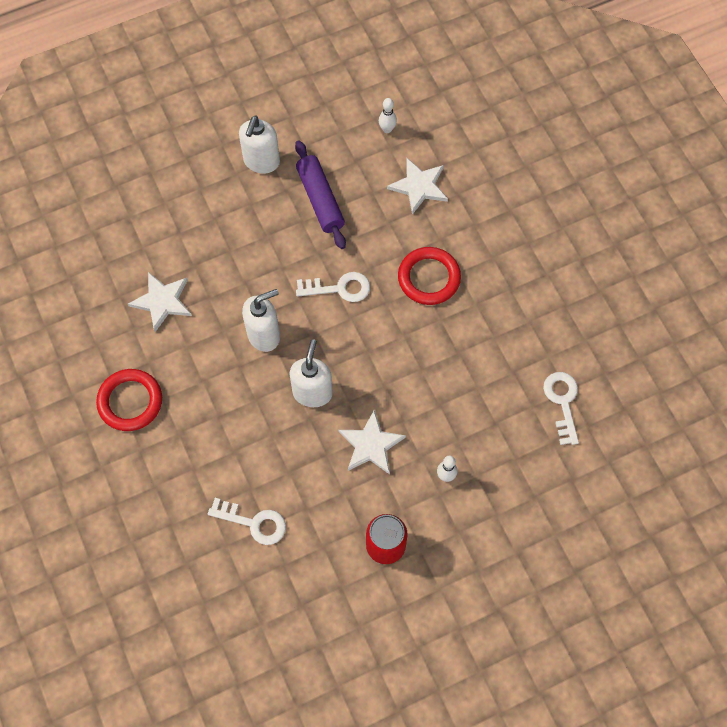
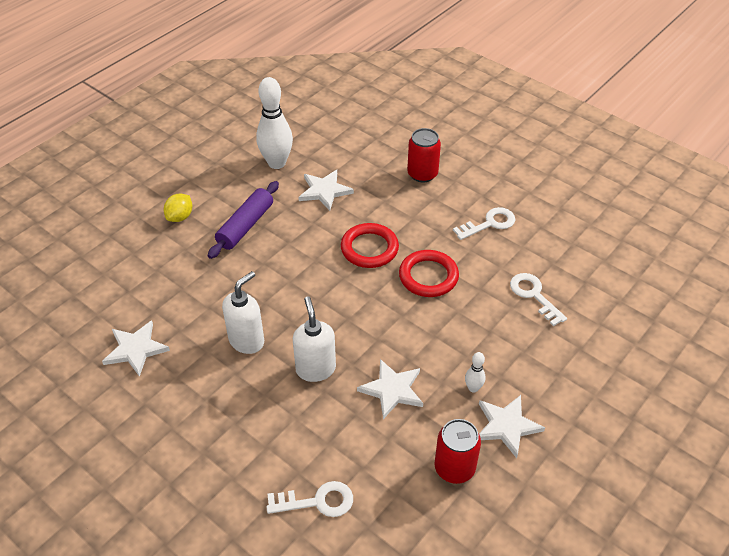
camera: 25 degrees left, 20 degrees down
(130, 401) = (140, 444): red ring -> red ring (428, 276)
(261, 162) = (180, 217): white soap dispenser -> yellow lemon
(320, 199) = (246, 226): purple rolling pin -> purple rolling pin turned 75 degrees clockwise
(339, 288) = (296, 282): white key -> white key (489, 224)
(387, 129) = (277, 163): white bowling pin -> white bowling pin, size x2.21
(455, 527) = (506, 426): none -> white star
(532, 205) = (422, 174): none -> red can

